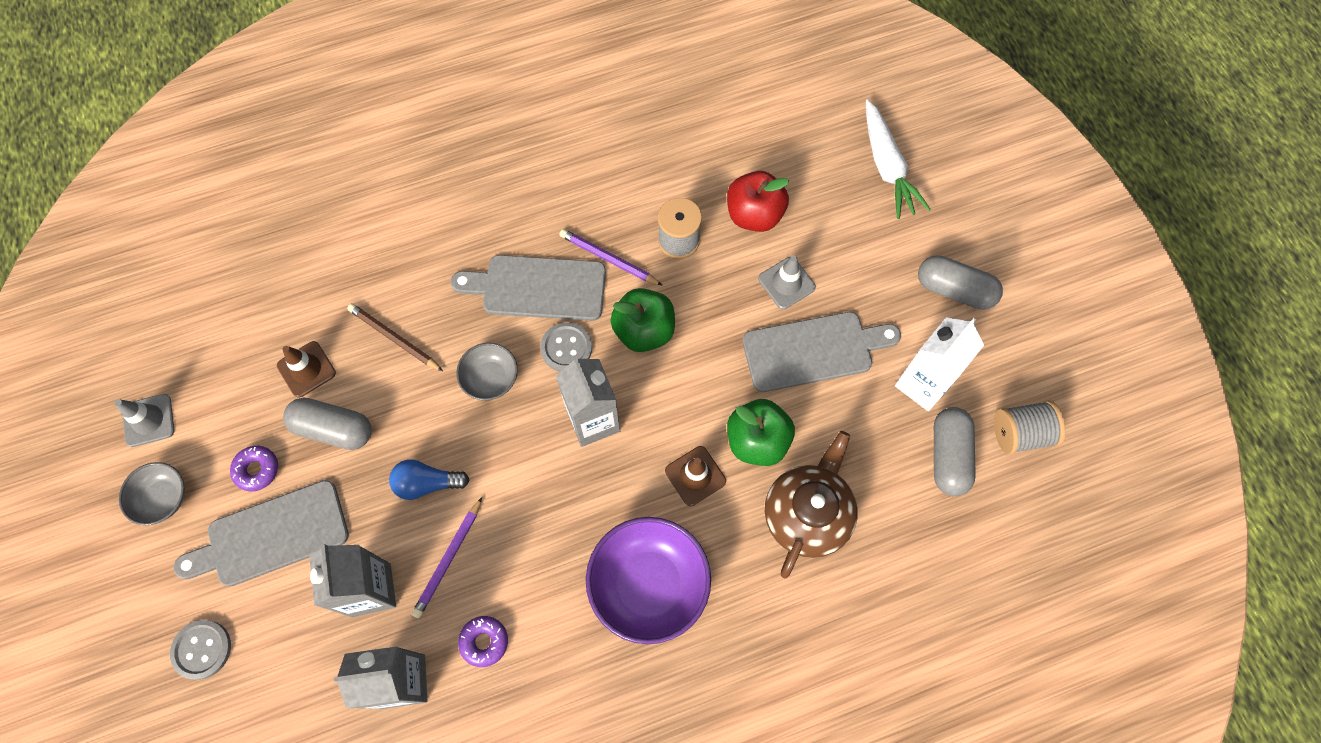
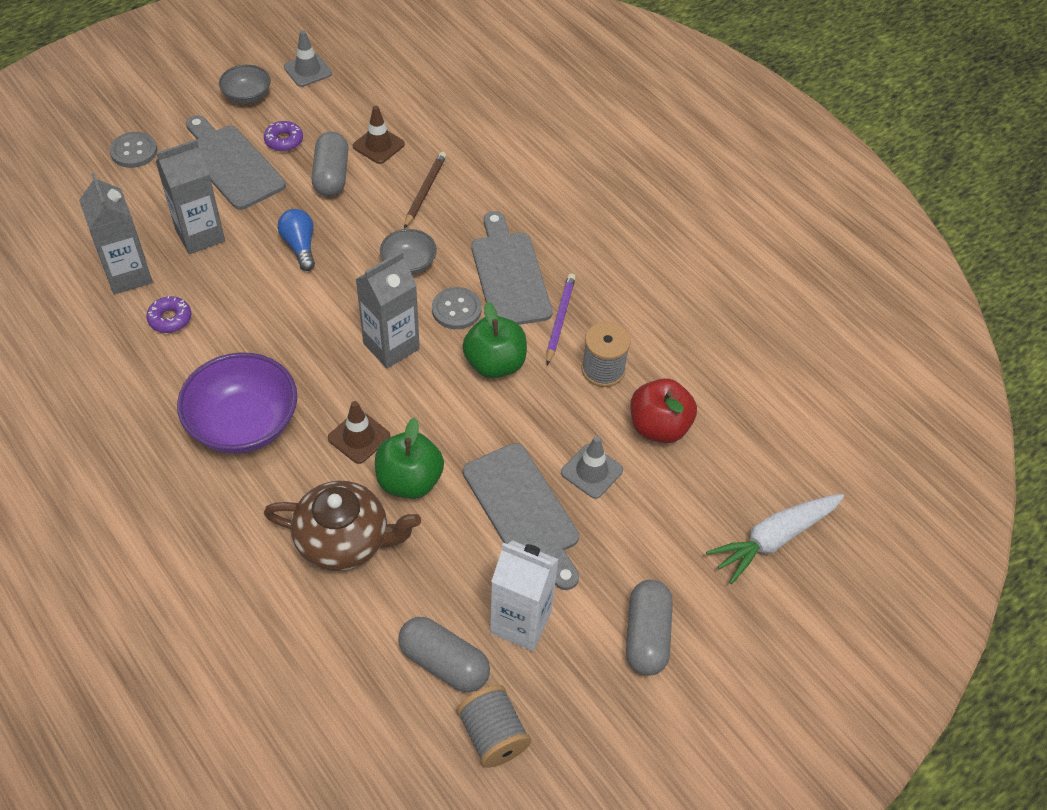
camera: 70 degrees right, 15 degrees down
(448, 559) = (236, 277): purple pencil -> none
(948, 456) = (444, 663): grey capsule -> grey capsule turned 45 degrees clockwise

